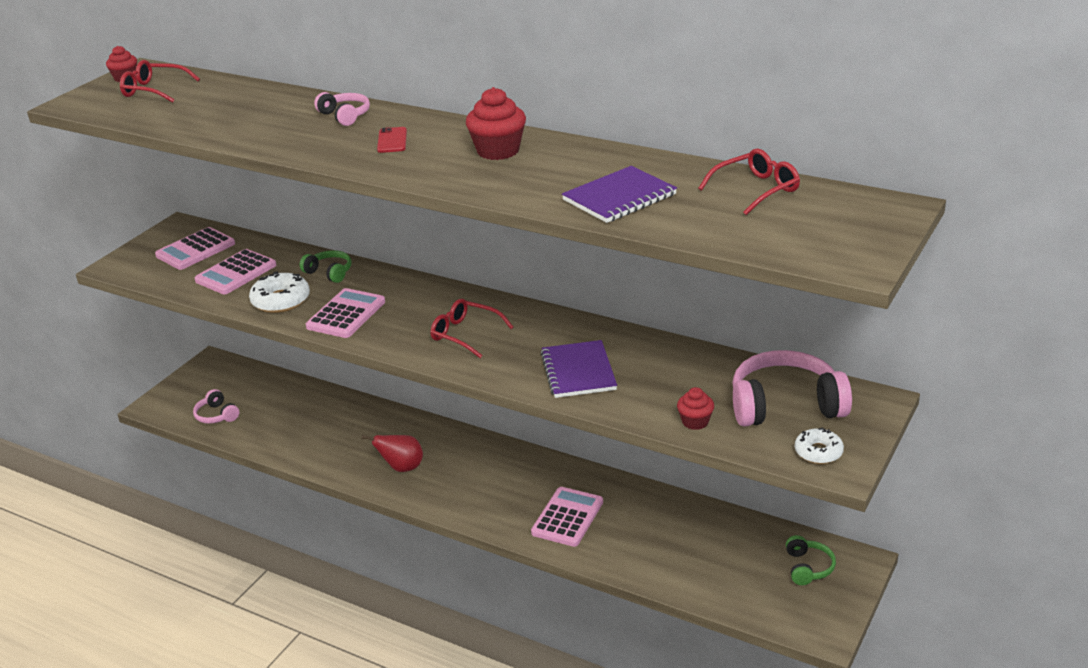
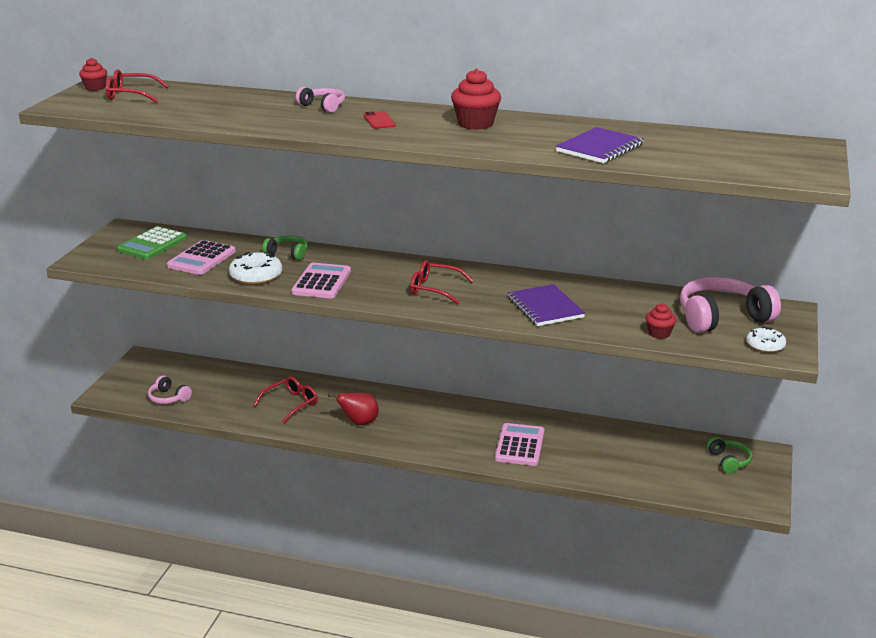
camera: 15 degrees left, 5 degrees down
(195, 250) = (152, 244): pink calculator -> green calculator
(755, 190) = (702, 139): red glasses -> red glasses (291, 404)

